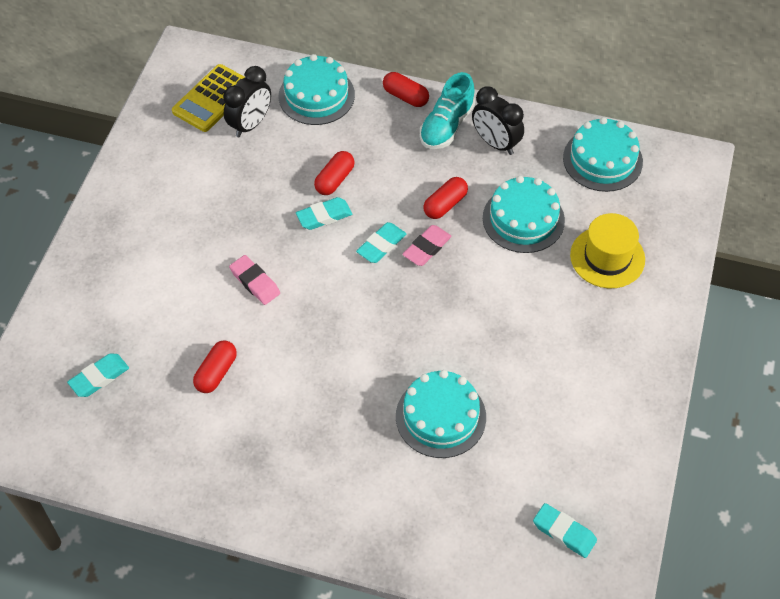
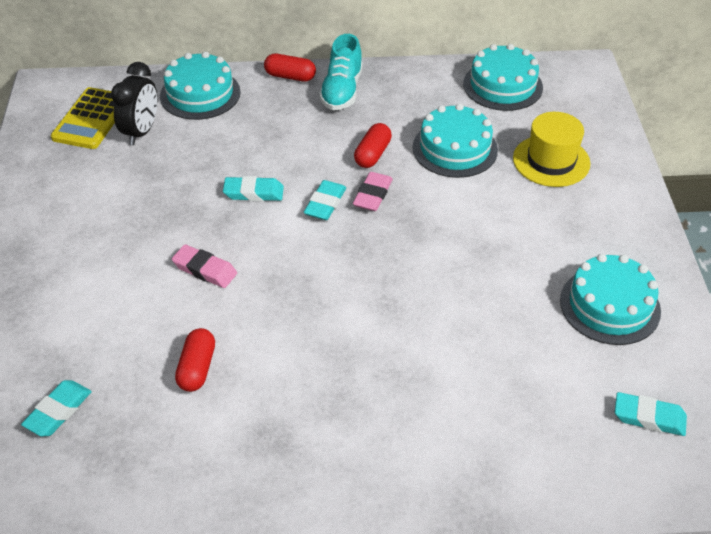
camera: 20 degrees left, 10 degrees down
(324, 216) = (253, 193): turquoise eraser -> turquoise eraser turned 45 degrees clockwise
(335, 180) = (250, 159): red capsule -> none
(440, 416) = (463, 343): turquoise cake -> turquoise cake (610, 305)
(495, 143) = (396, 94): black clock -> none

